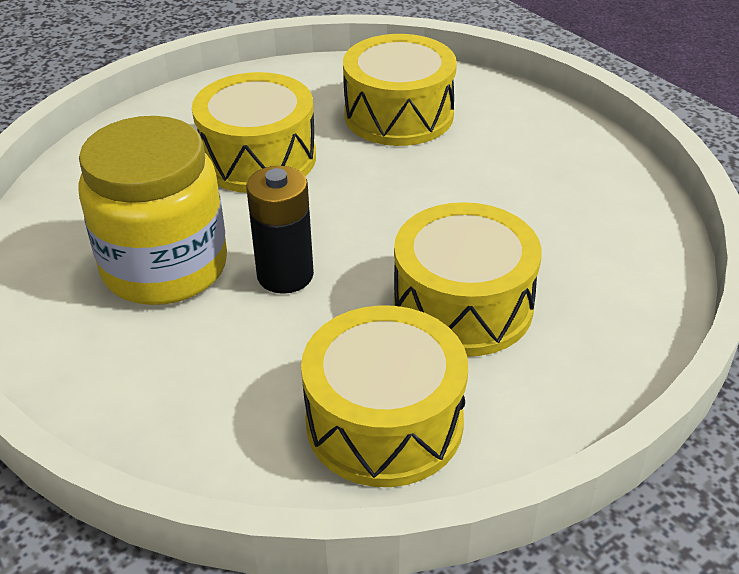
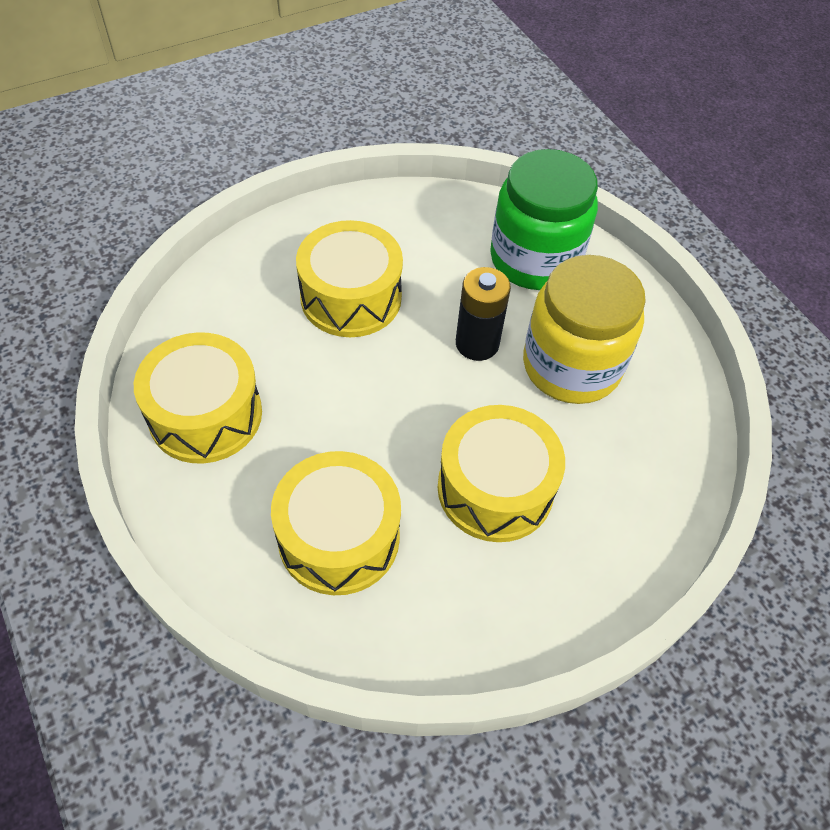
camera: 175 degrees left, 15 degrees up
(202, 398) = (535, 259): none -> green jar
(384, 422) = (424, 229): yellow drum -> yellow drum (205, 415)

